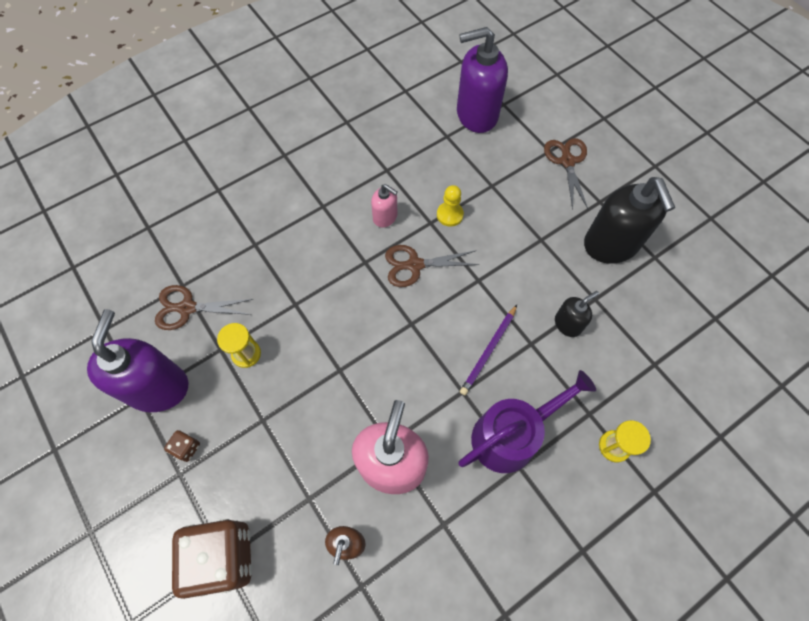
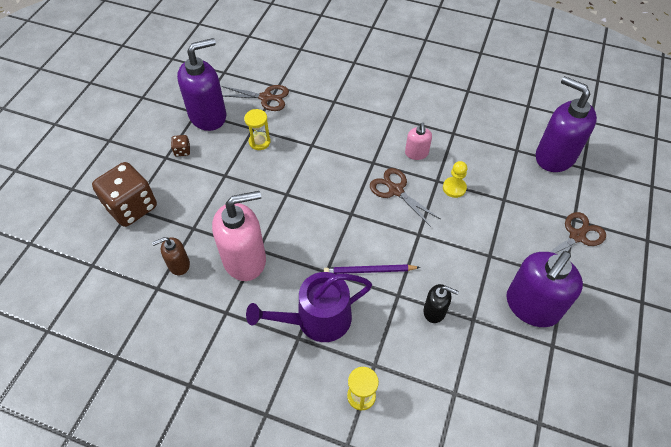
camera: 55 degrees right, 10 degrees down
(187, 308) = (266, 97): brown scissors -> brown scissors turned 135 degrees clockwise
(510, 435) = (317, 319): purple watering can -> purple watering can turned 135 degrees clockwise
(611, 245) = (532, 306): black soap dispenser -> purple soap dispenser

